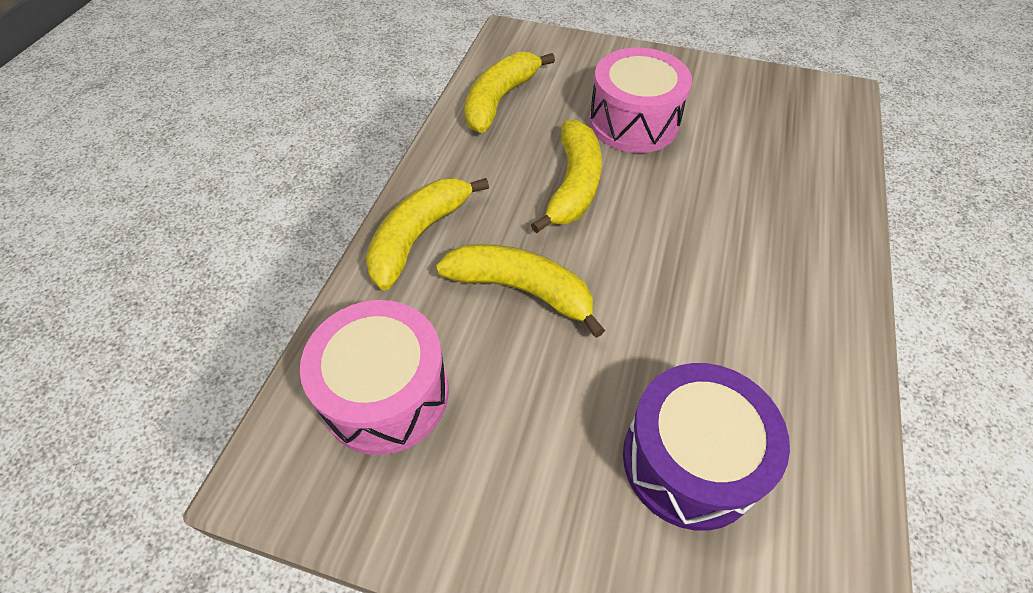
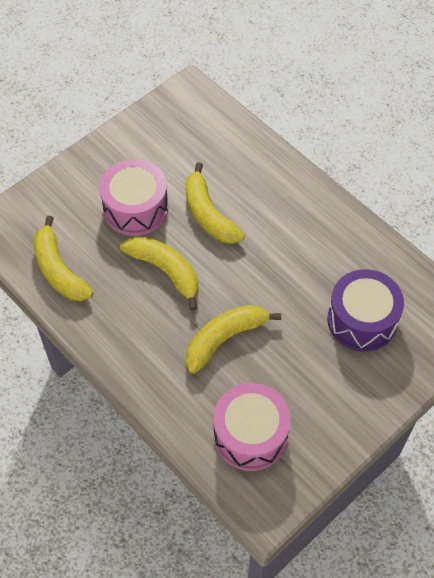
camera: 60 degrees left, 5 degrees up
(418, 236) = (150, 373): yellow banana -> yellow banana (208, 214)

